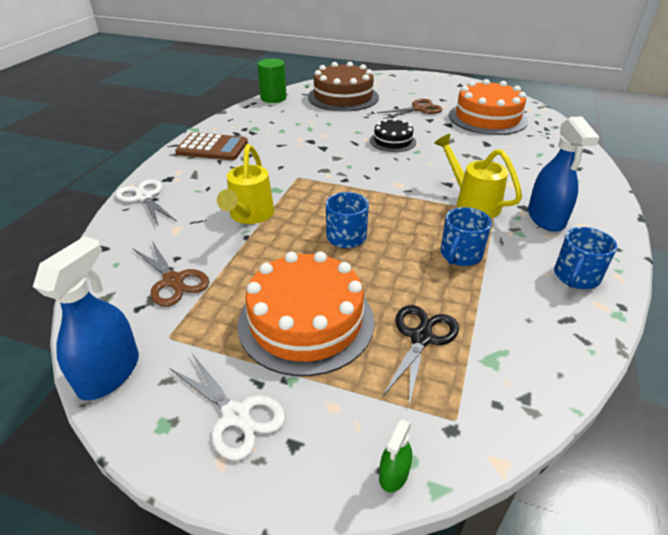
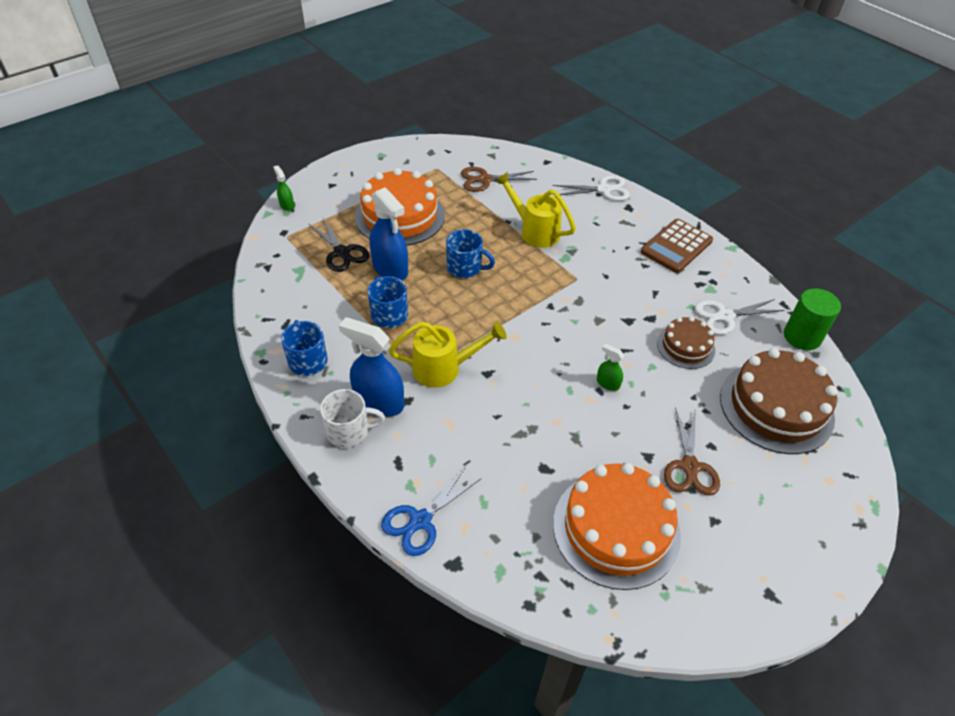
camera: 120 degrees right, 10 degrees up
(109, 373) = (429, 146): blue spray bottle -> blue spray bottle (390, 269)
(236, 416) = (364, 174): white scissors -> white scissors (724, 316)
(325, 125) = (685, 346): none -> brown cake
(393, 141) = (608, 383): black cake -> green spray bottle
(587, 168) = (420, 521): none -> blue scissors
(588, 220) = (349, 431): none -> white mug

